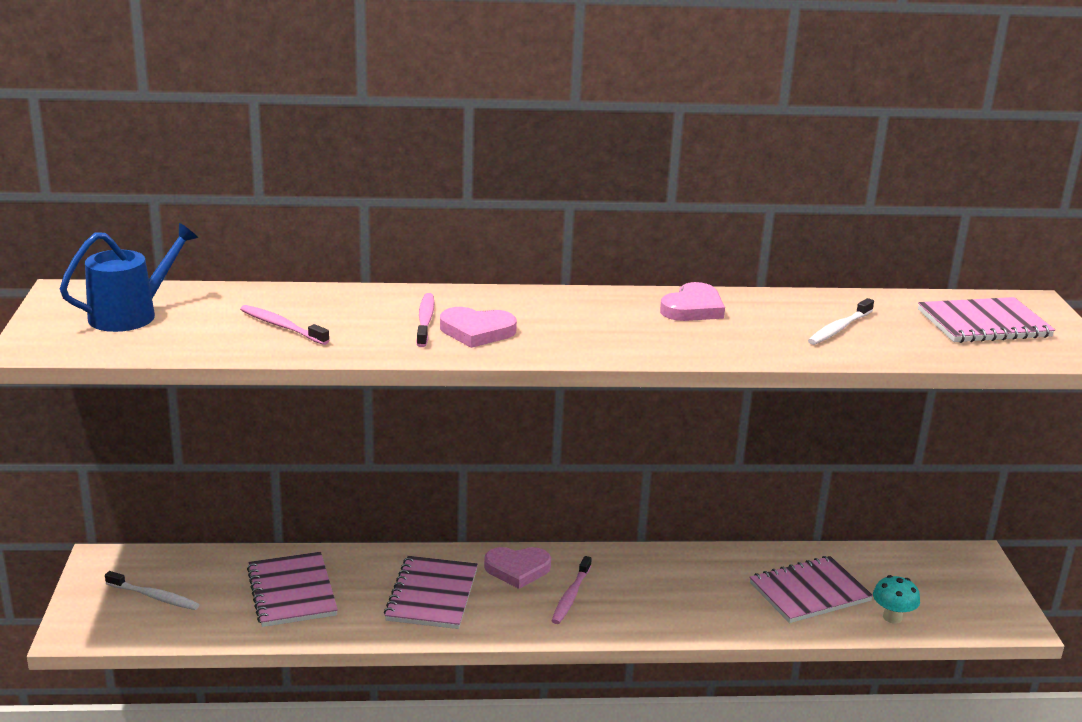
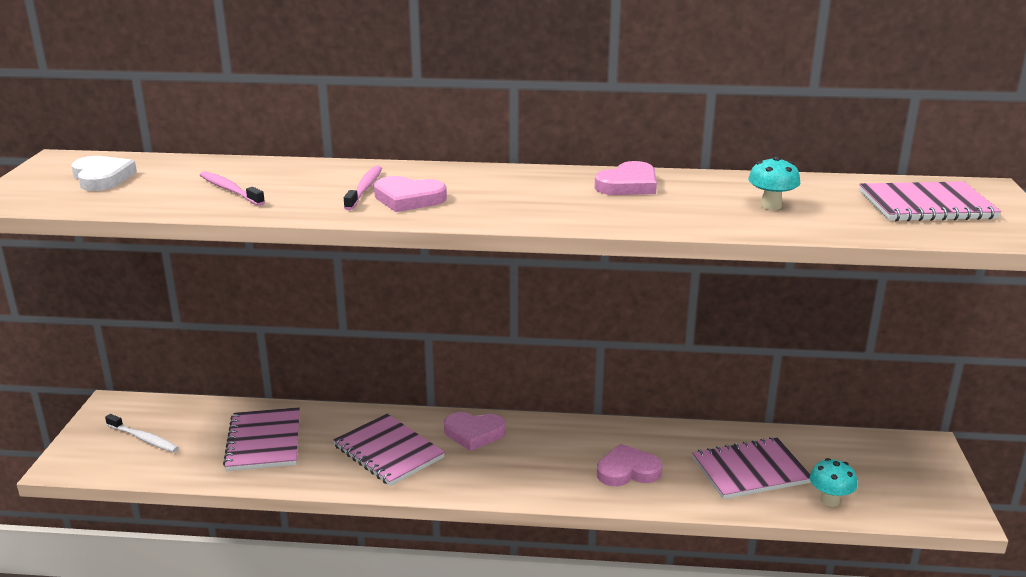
camera: 10 degrees right, 0 degrees up
(130, 315) = (102, 178): blue watering can -> white heart
(432, 595) = (388, 452): pink notebook -> pink notebook turned 60 degrees counterclockwise
(571, 596) = (517, 460): pink toothbrush -> none
(687, 600) = (627, 471): none -> pink heart
(839, 328) = (771, 205): white toothbrush -> turquoise mushroom

